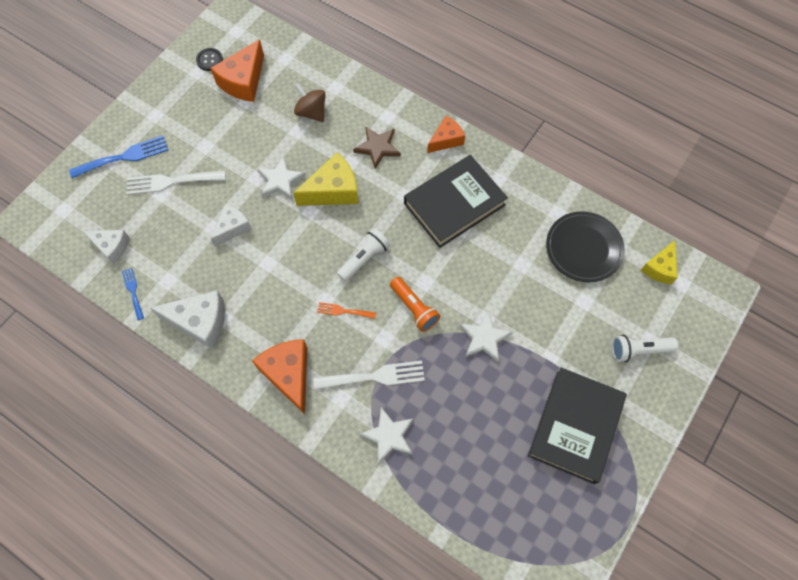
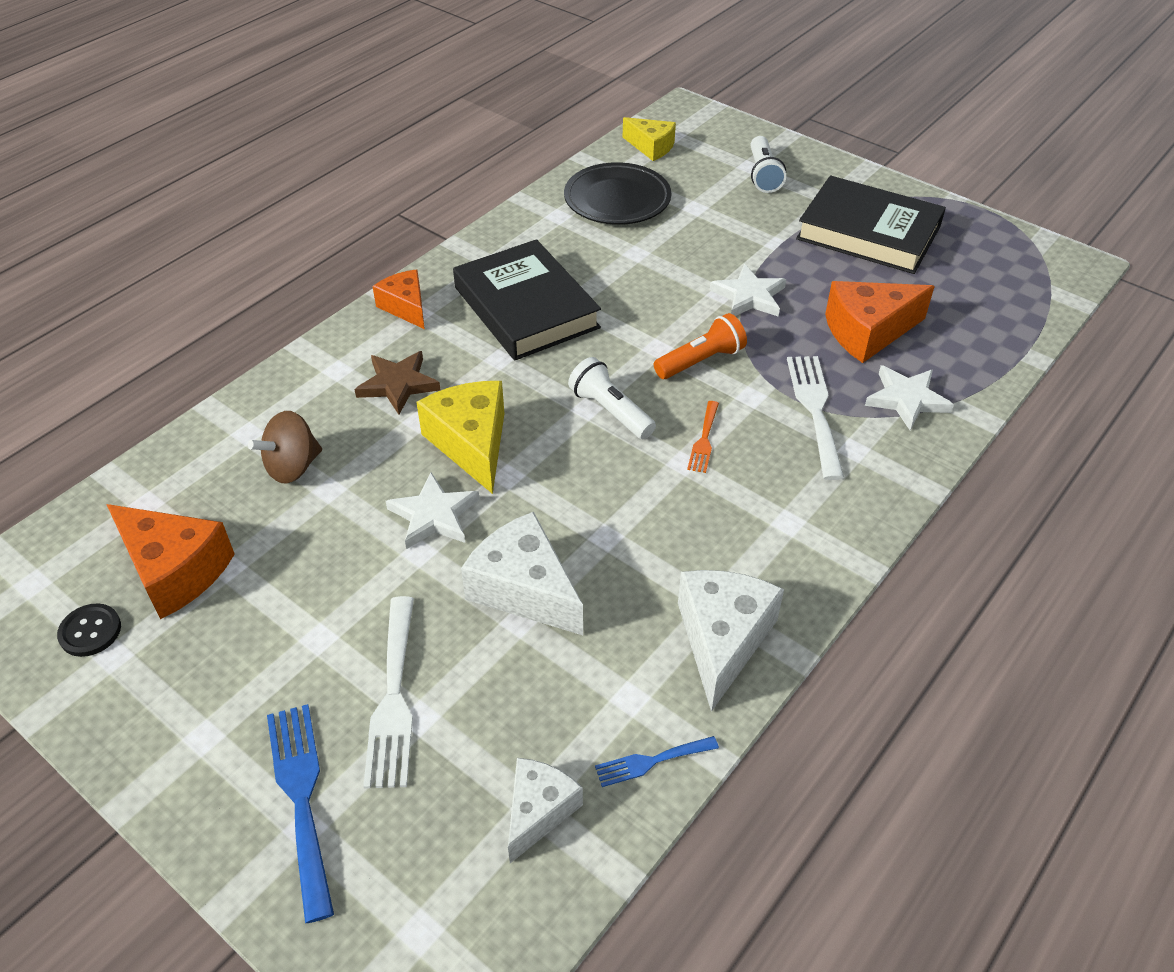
camera: 85 degrees left, 20 degrees down
(232, 228) = (524, 589): white cheese -> white cheese, size x1.57
(288, 374) = (818, 512): orange cheese -> orange cheese (867, 332)

